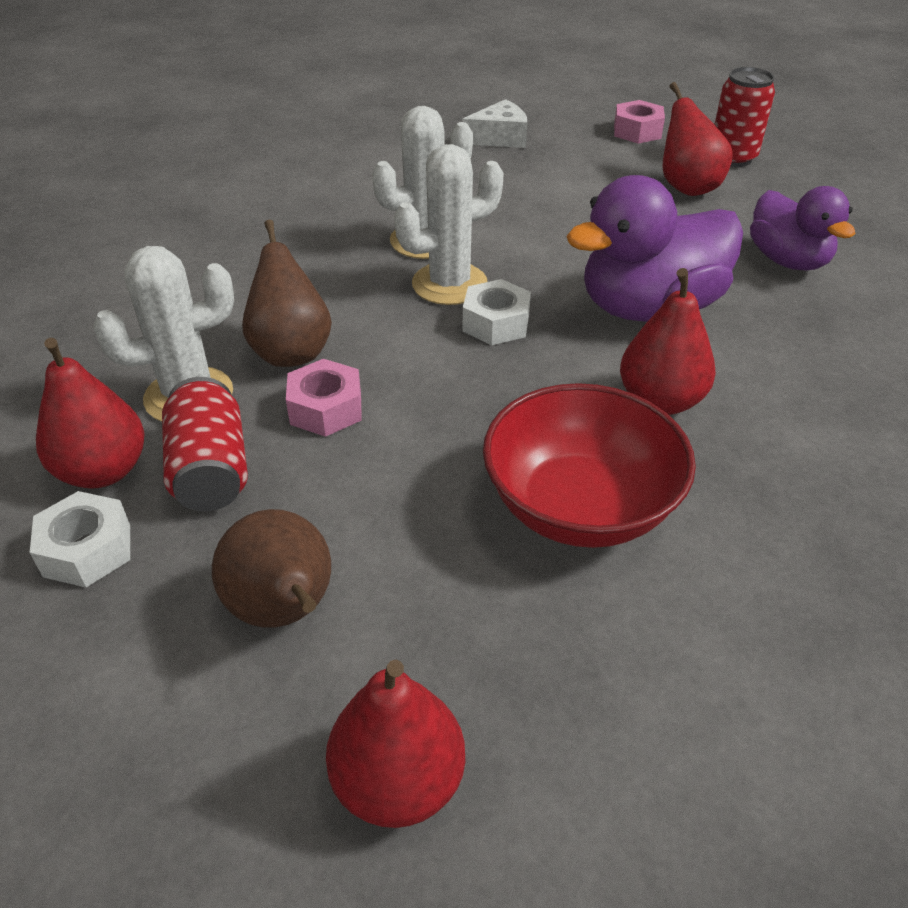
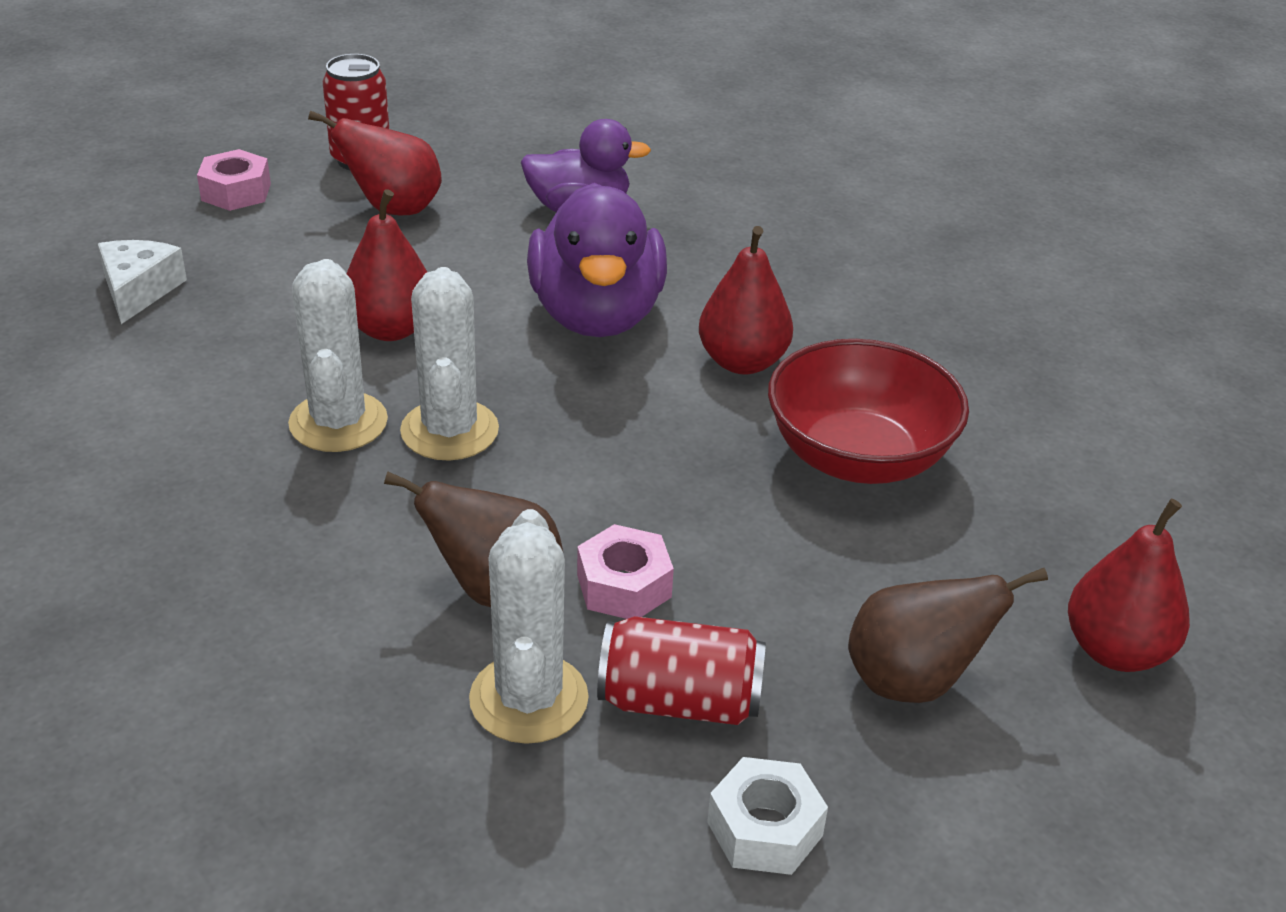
camera: 70 degrees left, 5 degrees down
(103, 471) = (632, 800): red pear -> red pear (390, 329)
(496, 323) = (551, 420): white nut -> none

